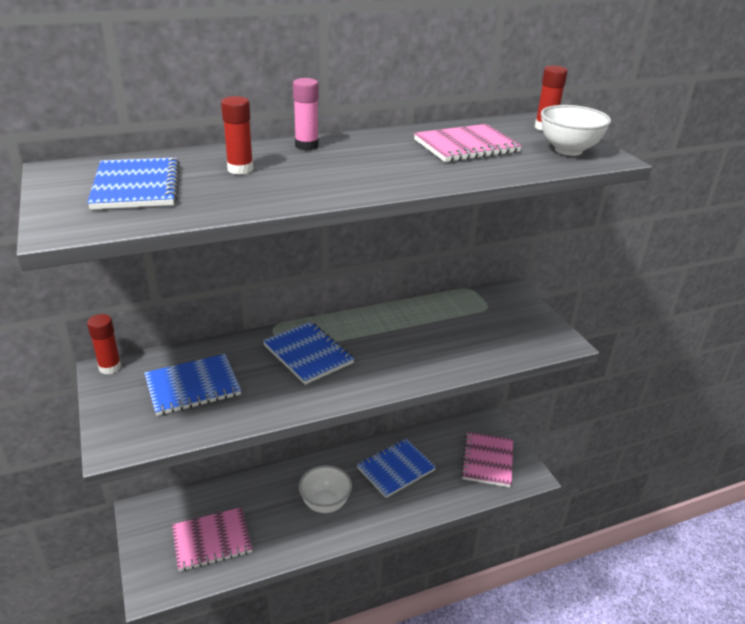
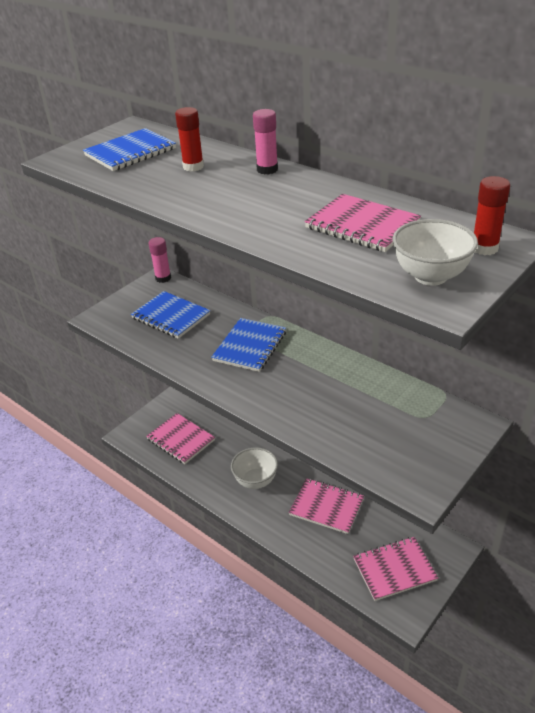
camera: 65 degrees right, 5 degrees up
(110, 367) = (163, 278): red glue stick -> pink glue stick
(396, 469) = (326, 507): blue notebook -> pink notebook

